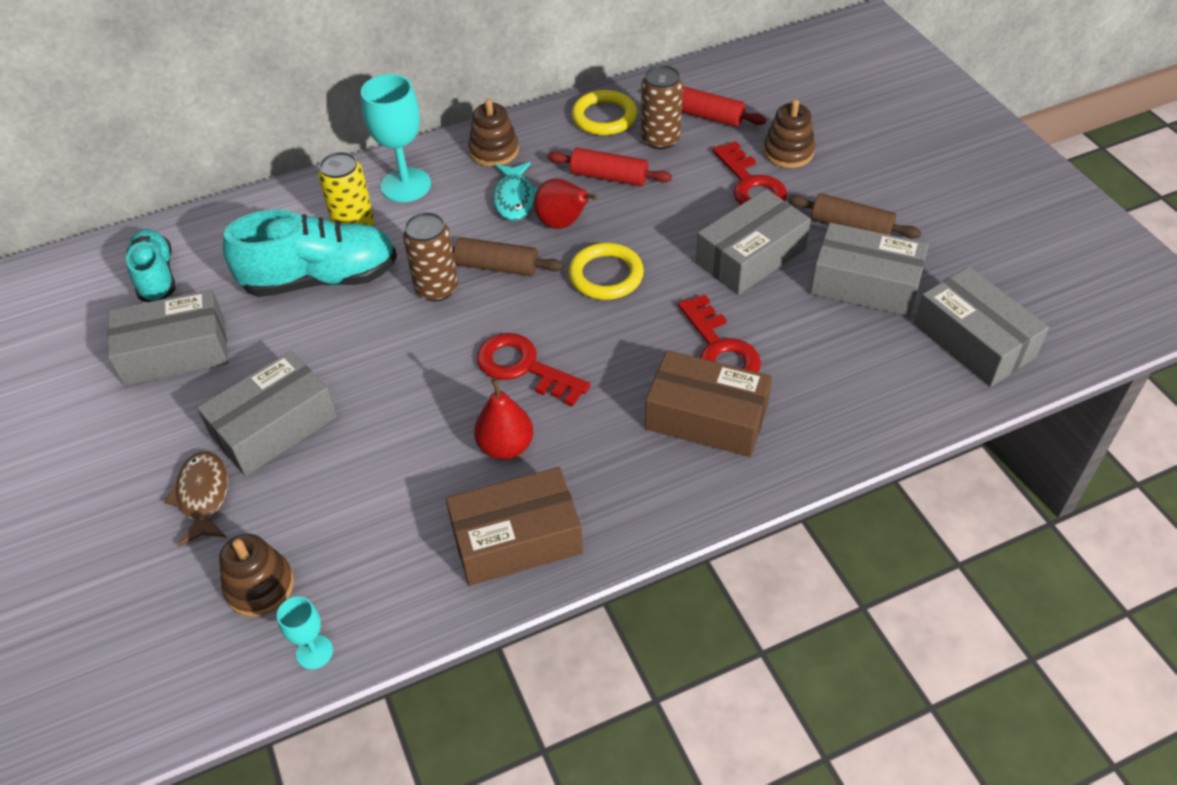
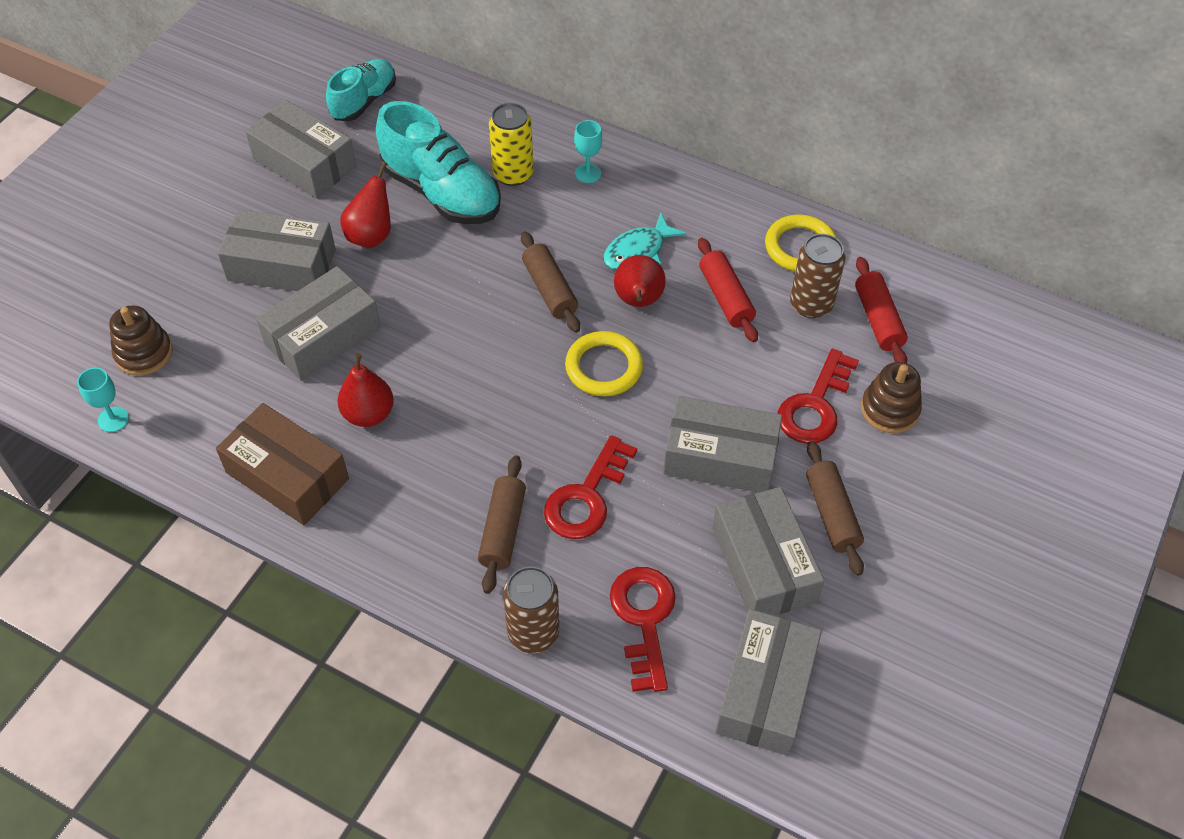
camera: 50 degrees right, 5 degrees up
(203, 497) = (193, 270): brown fish -> none
(313, 347) = (371, 235): none -> red pear
(388, 436) = (323, 336): none -> grey box
(406, 185) = (588, 173): turquoise goblet -> turquoise goblet, size x0.52
(436, 288) = (492, 267): brown can -> brown can (533, 632)
(494, 151) = (682, 201): brown stacking toy -> none
(524, 367) = (456, 375): red key -> red key (644, 619)
(706, 417) = (502, 530): brown box -> brown rolling pin

